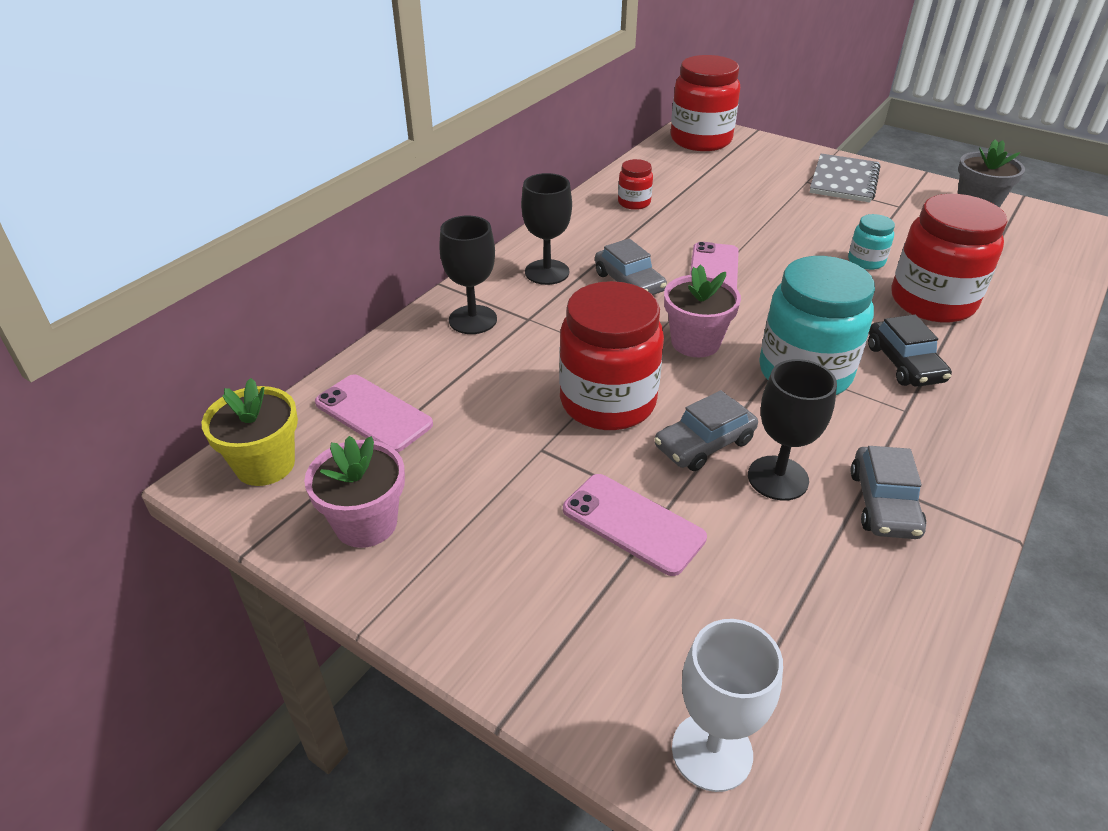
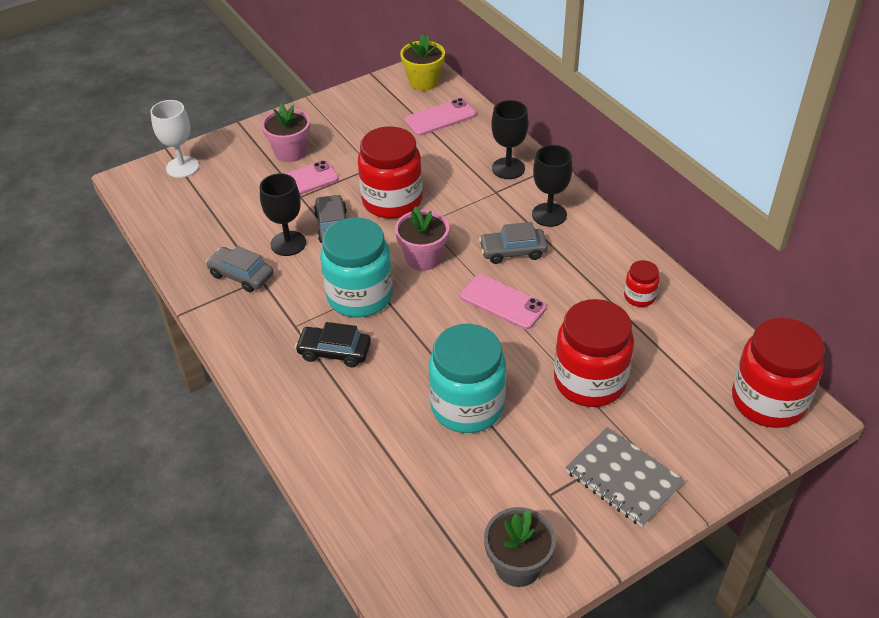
camera: 115 degrees right, 5 degrees up
(366, 523) = (363, 105): pink flower pot -> pink flower pot (290, 152)
(866, 261) = (467, 406): turquoise jar -> turquoise jar, size x2.12
(932, 302) = (388, 414): red jar -> red jar (589, 381)

